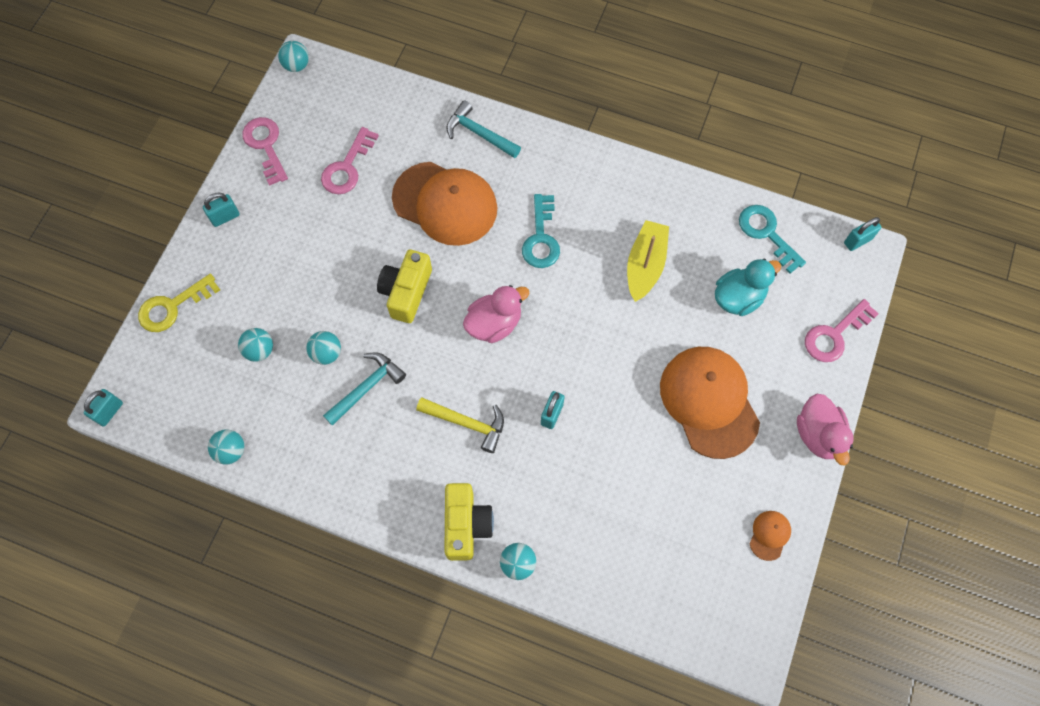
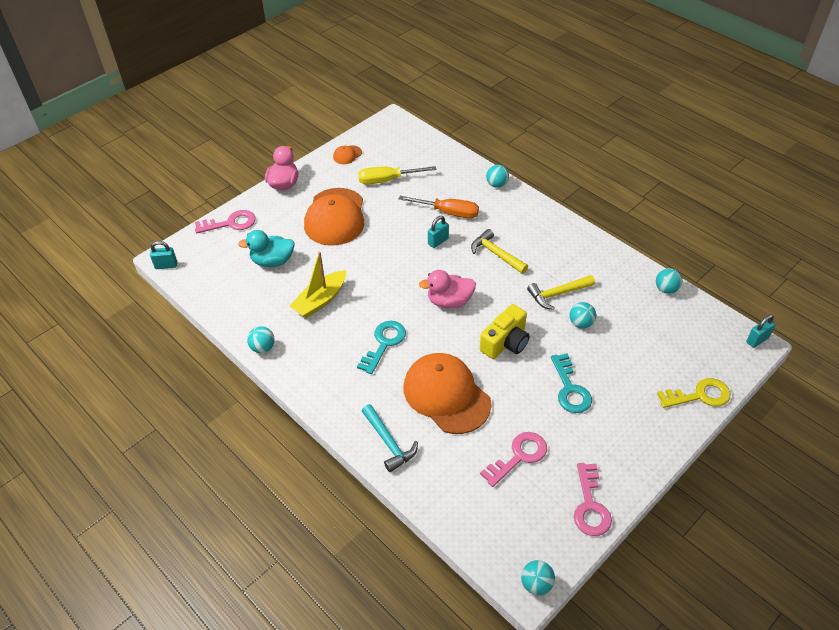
camera: 155 degrees left, 20 degrees down
(225, 217) = (642, 452): turquoise padlock -> none
(259, 350) = (632, 342): turquoise ball -> turquoise ball (263, 348)
(367, 388) = (558, 294): turquoise hammer -> yellow hammer
(466, 525) = (519, 208): yellow camera -> none
(561, 474) = (449, 213): none -> orange screwdriver
(680, 504) = (387, 180): none -> yellow screwdriver
(766, 234) = (221, 290): turquoise key -> turquoise key (570, 389)

